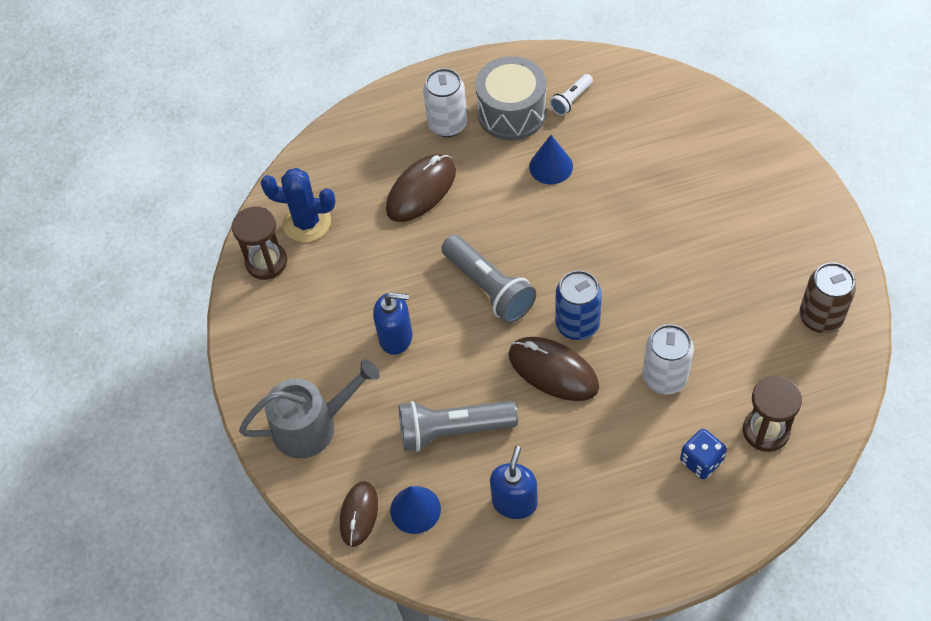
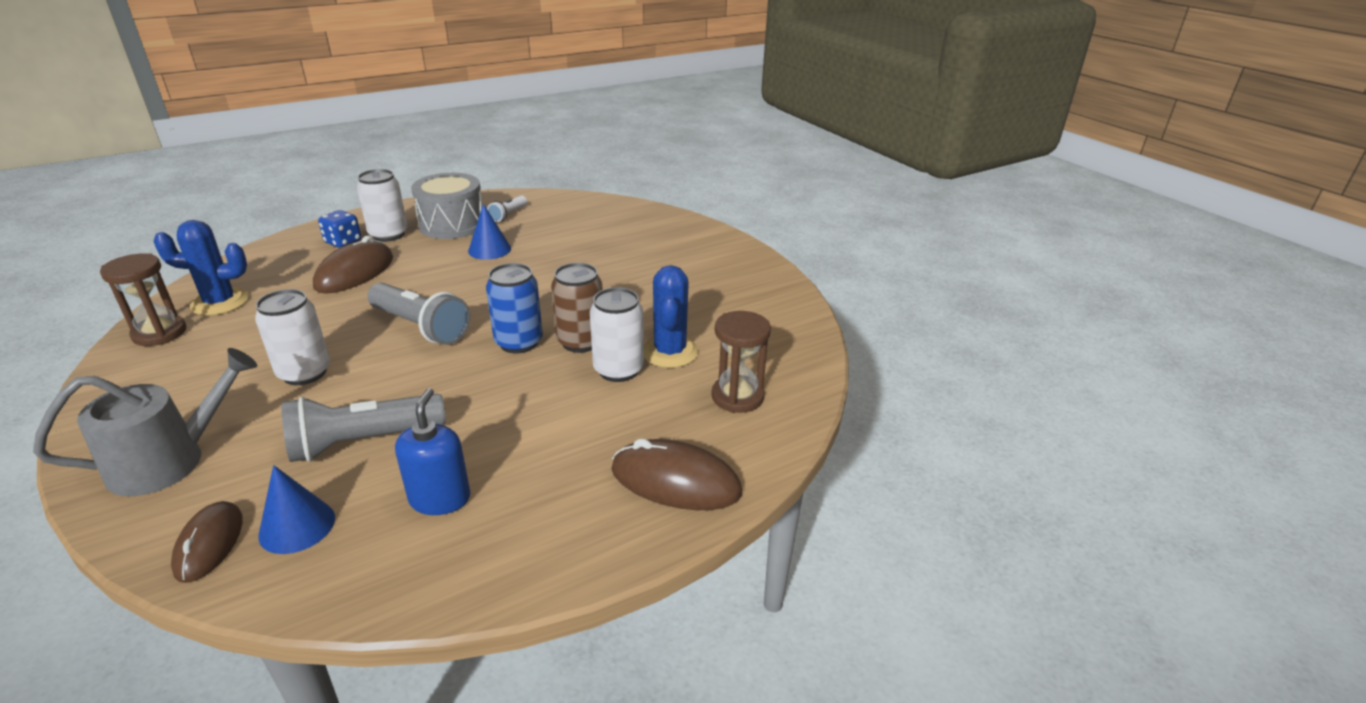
camera: 20 degrees left, 25 degrees down
(396, 337) = (304, 373): blue soap dispenser -> white can
(553, 371) = (492, 378): brown mouse -> brown mouse (675, 481)
(701, 461) = (671, 430): blue dice -> blue dice (343, 242)
(715, 360) = (670, 352): none -> blue cactus
(820, 317) = (767, 313): brown can -> brown can (580, 342)

